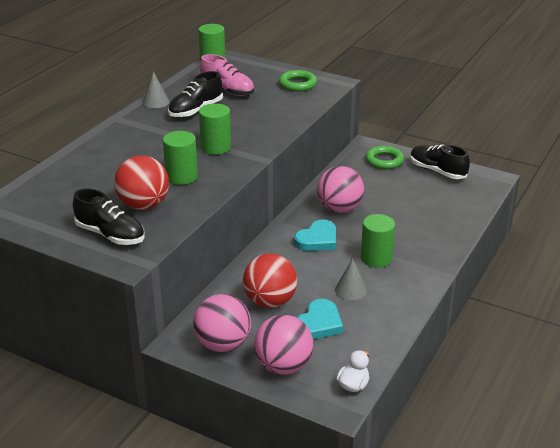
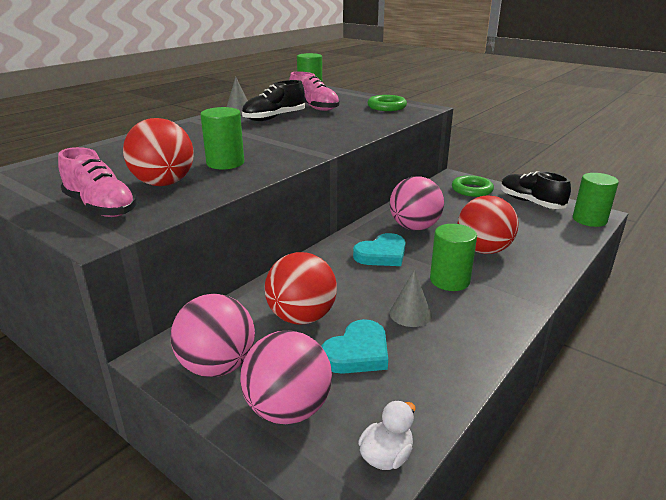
camera: 10 degrees right, 5 degrees down
(110, 235) = (101, 207): black shoe -> pink shoe
(216, 147) = (278, 143): green cylinder -> green cylinder (589, 220)
(400, 227) = (483, 250): none -> red ball

